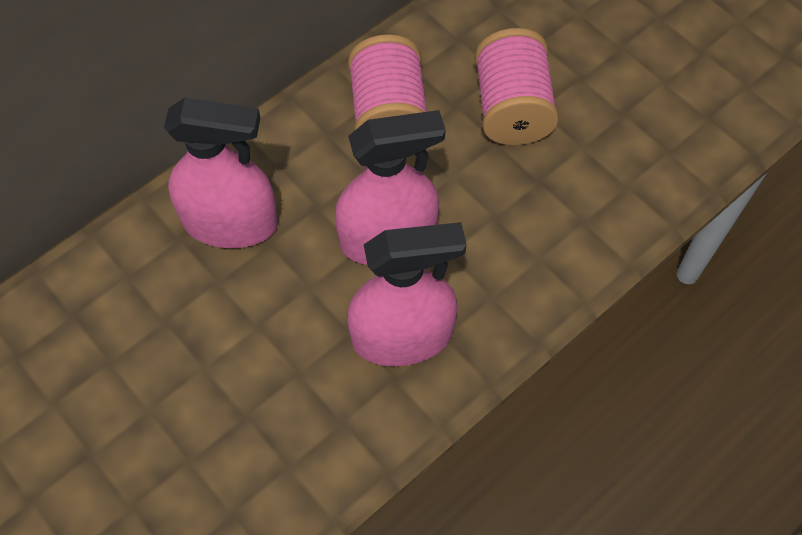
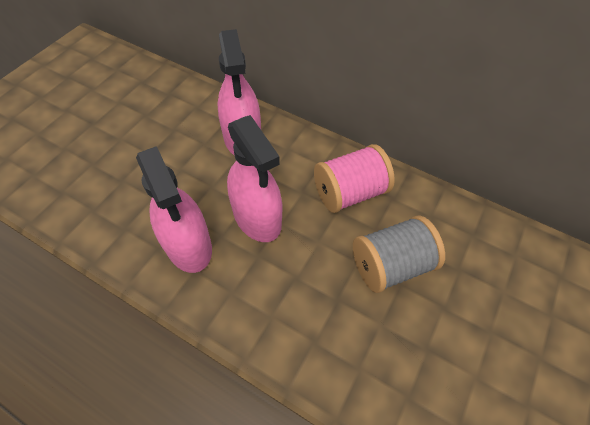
camera: 70 degrees right, 5 degrees down
(512, 108) = (391, 265): pink spool -> grey spool

